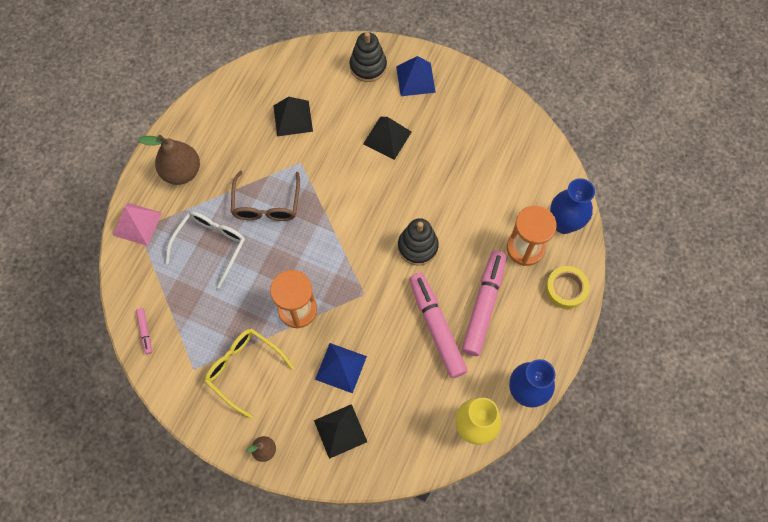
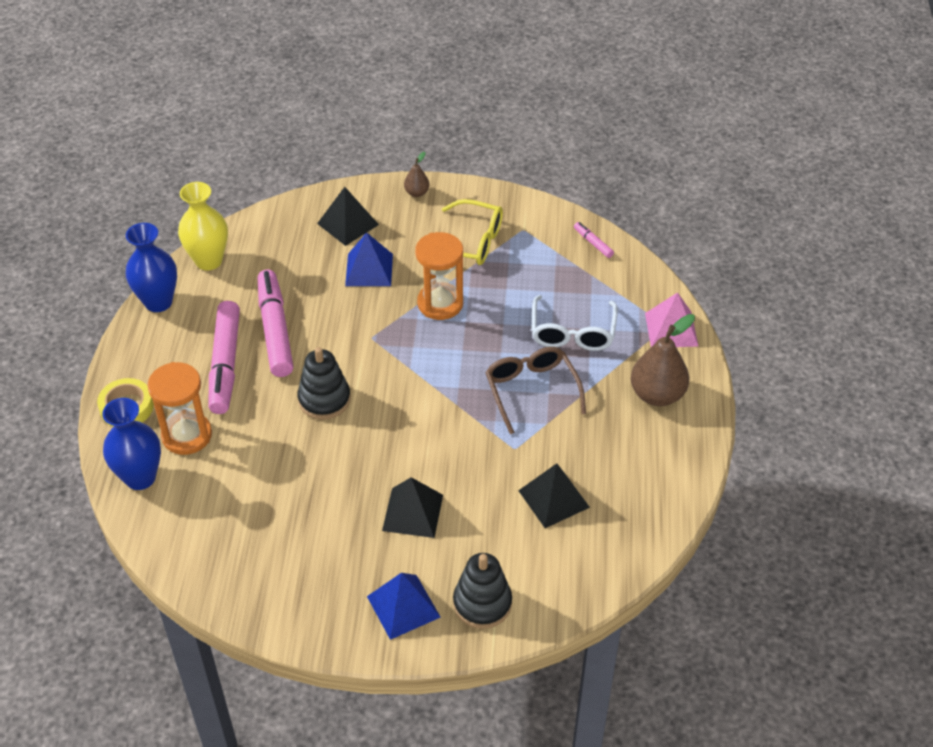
camera: 160 degrees right, 20 degrees down
(436, 327) = (275, 330): pink marker -> pink marker turned 150 degrees counterclockwise

